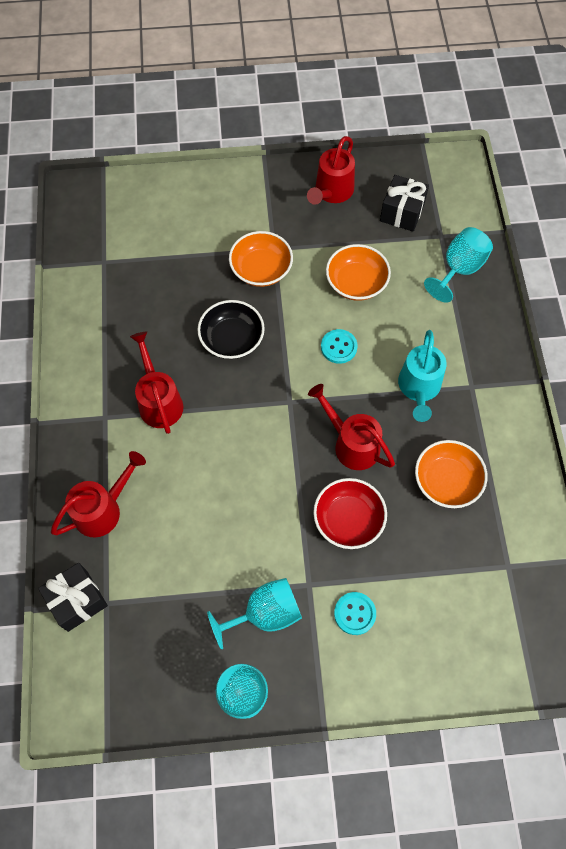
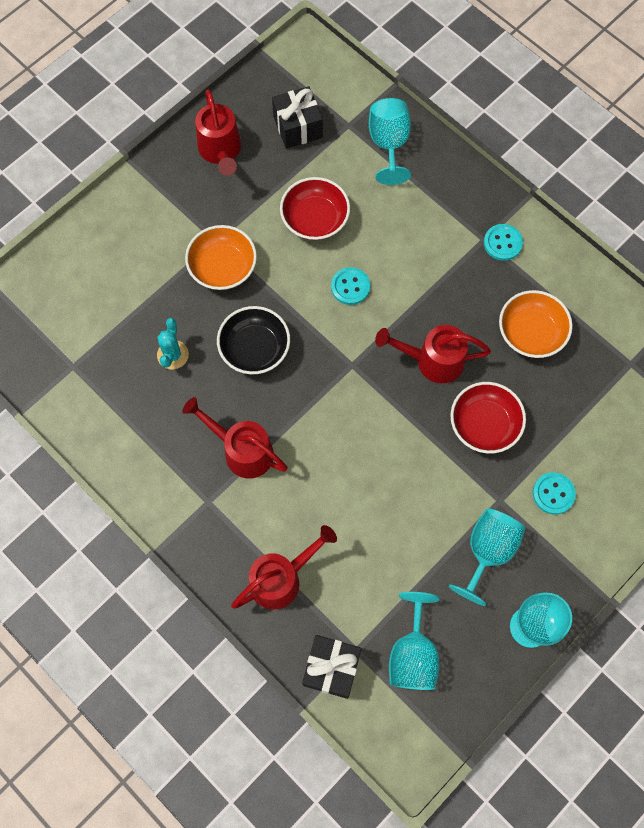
camera: 40 degrees left, 5 degrees up
(103, 509) = (281, 578): red watering can -> red watering can turned 45 degrees clockwise
(141, 641) = (412, 654): none -> turquoise goblet
(173, 302) = (173, 355): none -> turquoise cactus
(356, 283) = (315, 219): orange bowl -> red bowl
(419, 388) = (445, 273): turquoise watering can -> none
(484, 400) = (502, 243): none -> turquoise button

